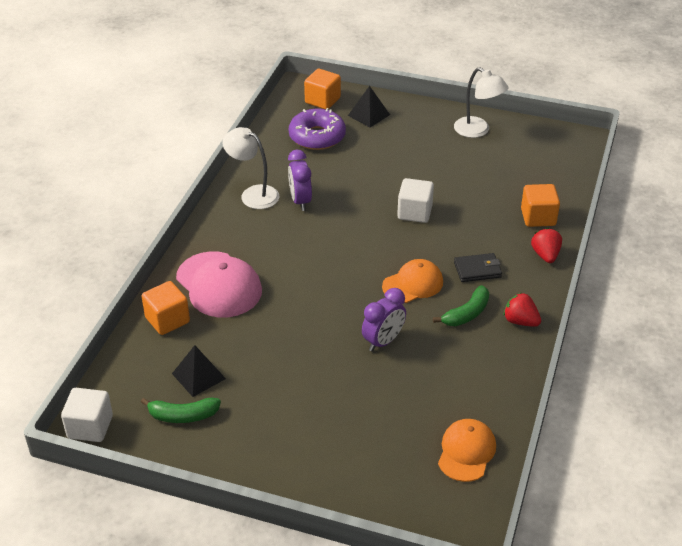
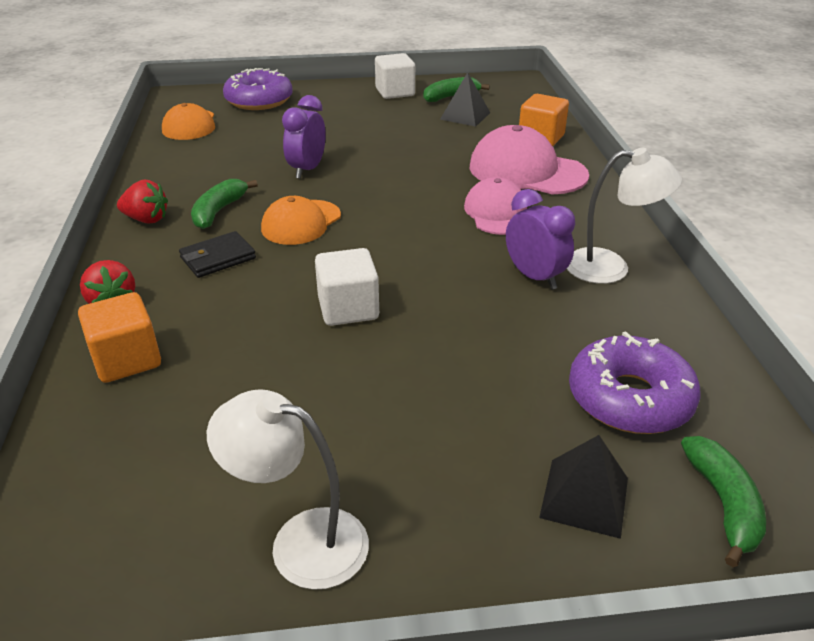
camera: 155 degrees right, 5 degrees down
(90, 427) = (513, 80): white cube -> white cube (395, 92)
(278, 252) = (497, 213): none -> pink cap
(322, 100) = (723, 504): orange cube -> green banana
(381, 481) = (259, 100): none -> purple donut

